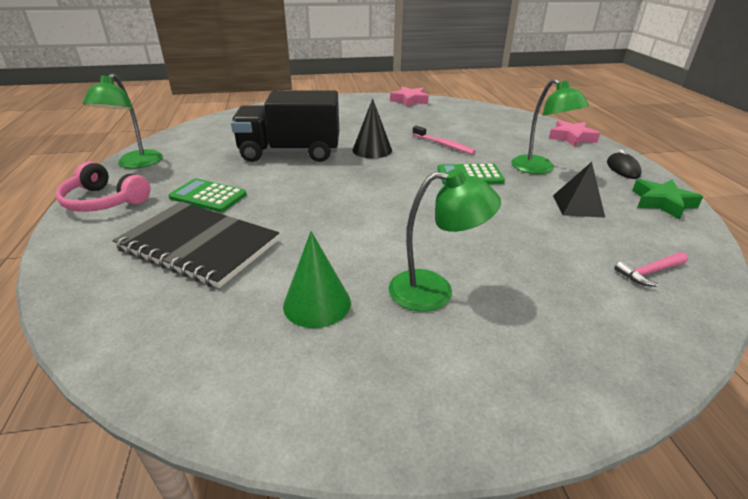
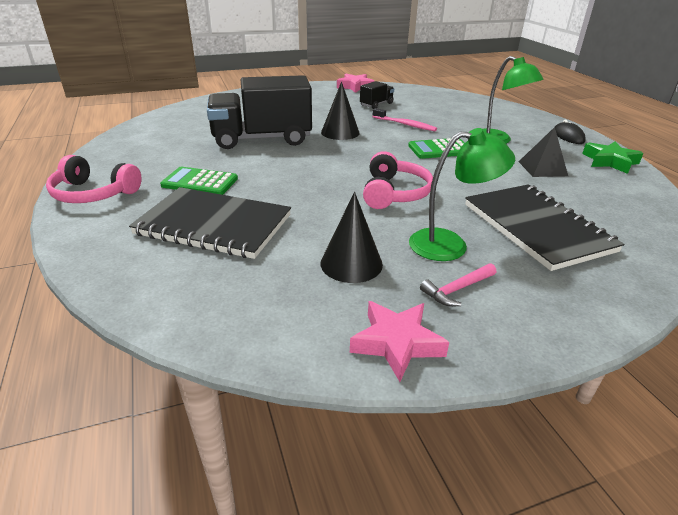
camera: 10 degrees left, 0 degrees up
(136, 164) = (107, 157): green lamp -> none
(317, 304) = (351, 263): green cone -> black cone
(399, 223) = (394, 193): none -> pink headphones
(423, 121) = (376, 104): none -> black truck
(543, 279) = (536, 227): none -> black notebook
(571, 138) = (515, 113): pink star -> pink star (397, 343)
(649, 272) = (618, 215): pink hammer -> pink hammer (457, 289)

